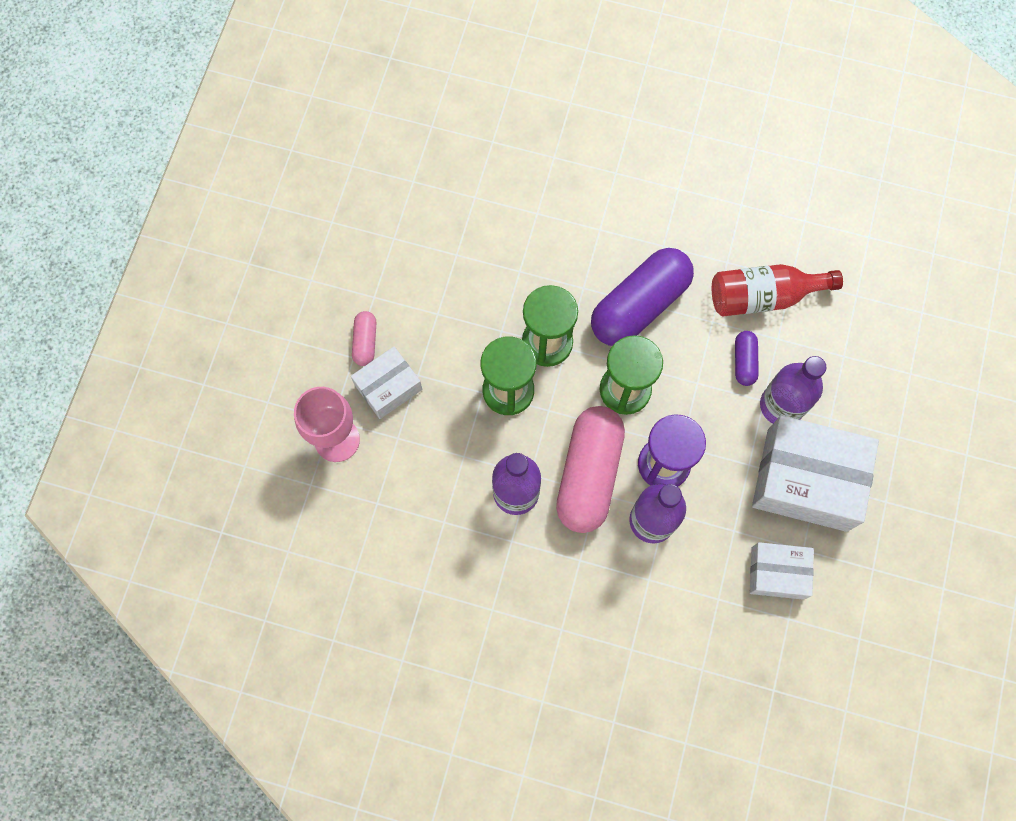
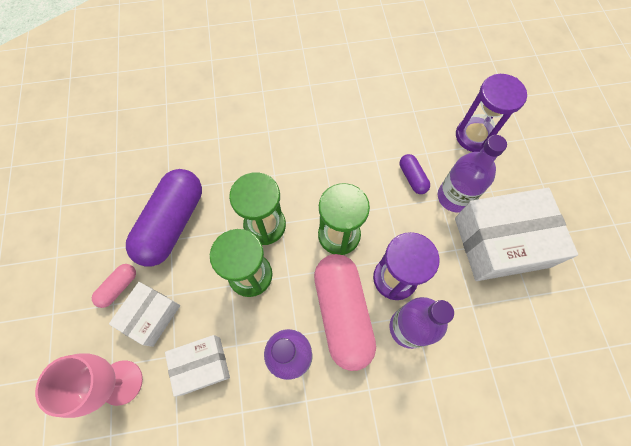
camera: 25 degrees left, 5 degrees down
(365, 342) = (118, 287): pink capsule -> pink capsule turned 60 degrees clockwise
(639, 305) = (320, 170): purple capsule -> purple capsule (172, 223)
(763, 296) = (401, 130): red bottle -> none
(777, 573) = (522, 324): white box -> white box (201, 365)
(849, 343) = (474, 136): none -> purple hourglass

